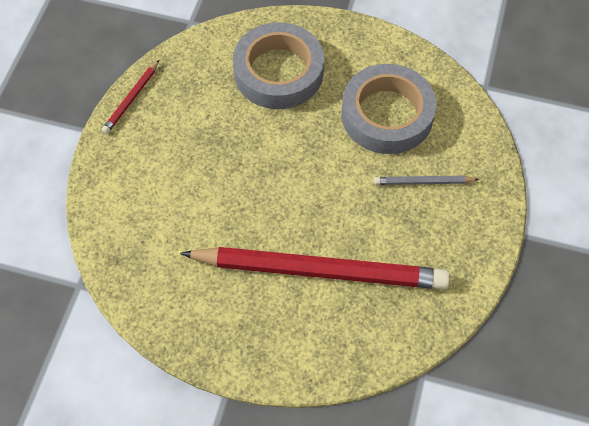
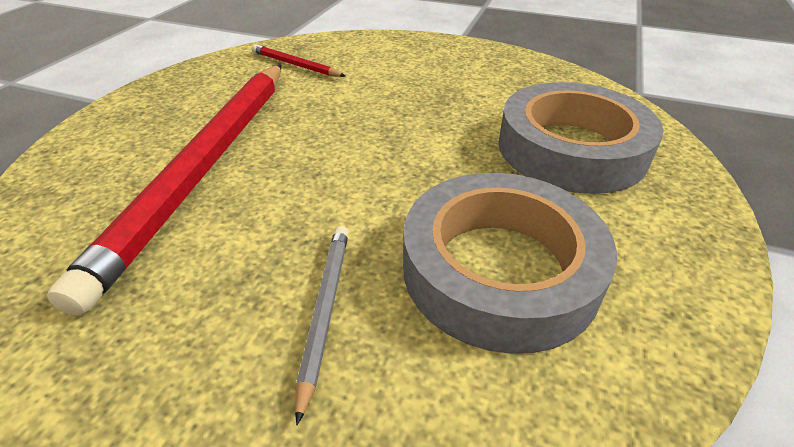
camera: 95 degrees right, 20 degrees down
(131, 99) = (500, 53): red pencil -> red pencil (295, 65)

